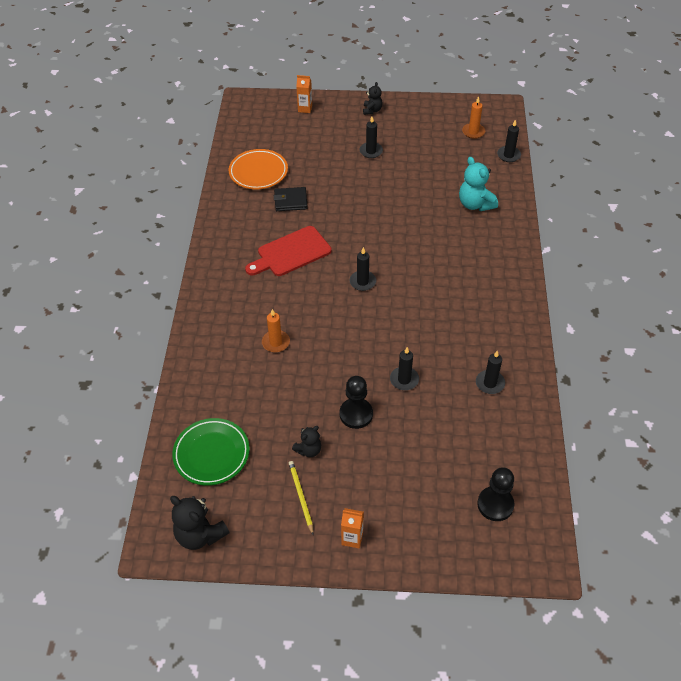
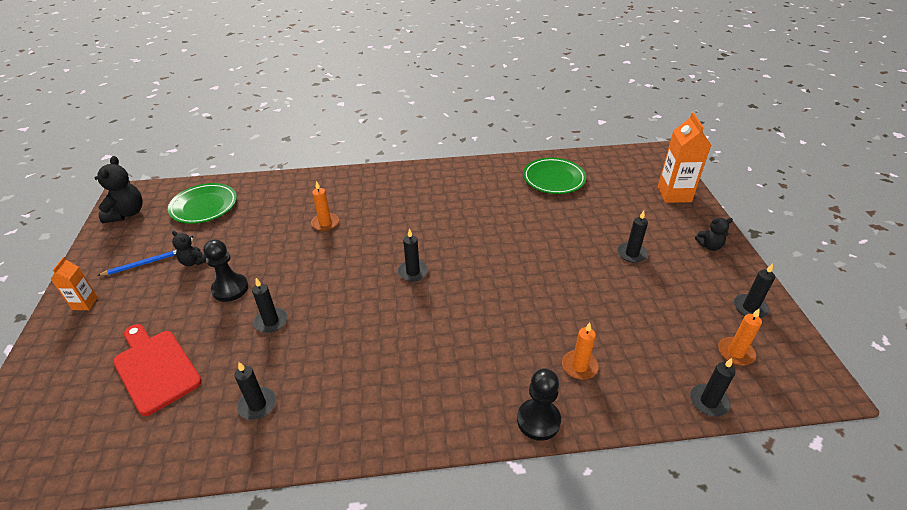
camera: 80 degrees right, 10 degrees down
(200, 534) = (126, 213): black teddy bear -> black teddy bear turned 150 degrees clockwise
(258, 172) = (553, 179): orange plate -> green plate
(290, 201) = (520, 205): black wallet -> none
(291, 253) = (445, 216): red cutting board -> red cutting board (155, 368)
(301, 497) = (143, 264): yellow pencil -> blue pencil
(305, 109) = (674, 194): orange carton -> orange carton, size x1.83
(436, 113) = (750, 308): none -> black candle
(475, 204) = (579, 366): turquoise teddy bear -> orange candle
(495, 504) = (78, 422): black pawn -> black pawn (538, 420)

